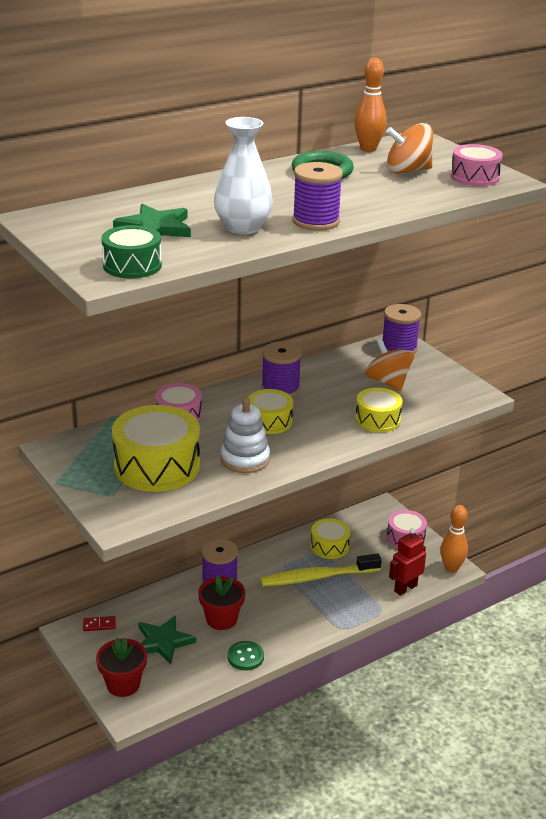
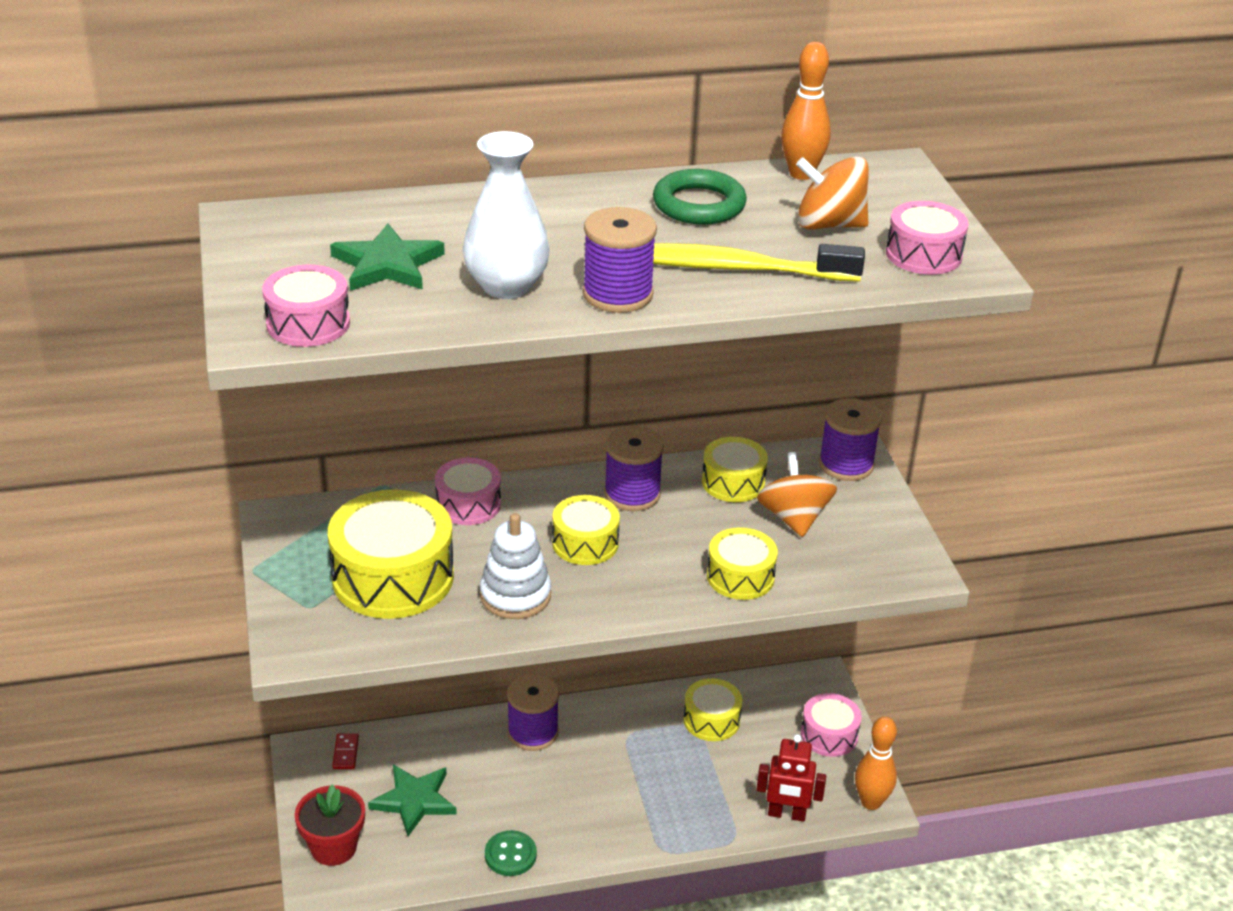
camera: 20 degrees right, 5 degrees up
(99, 625) = (346, 753): red domino -> red domino turned 75 degrees clockwise
(132, 265) = (308, 323): green drum -> pink drum
(221, 619) = (507, 789): red flower pot -> none
(317, 577) = (669, 763): yellow toothbrush -> yellow toothbrush (734, 268)
(338, 370) = (733, 482): none -> yellow drum
(405, 588) = (786, 814): red robot -> red robot turned 150 degrees counterclockwise

